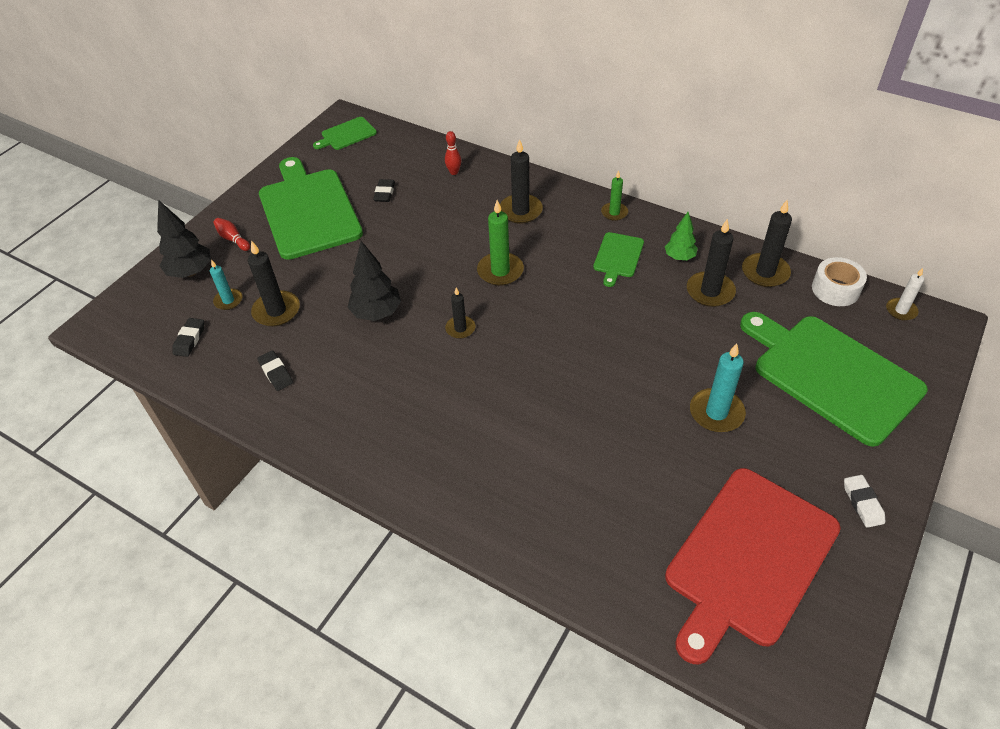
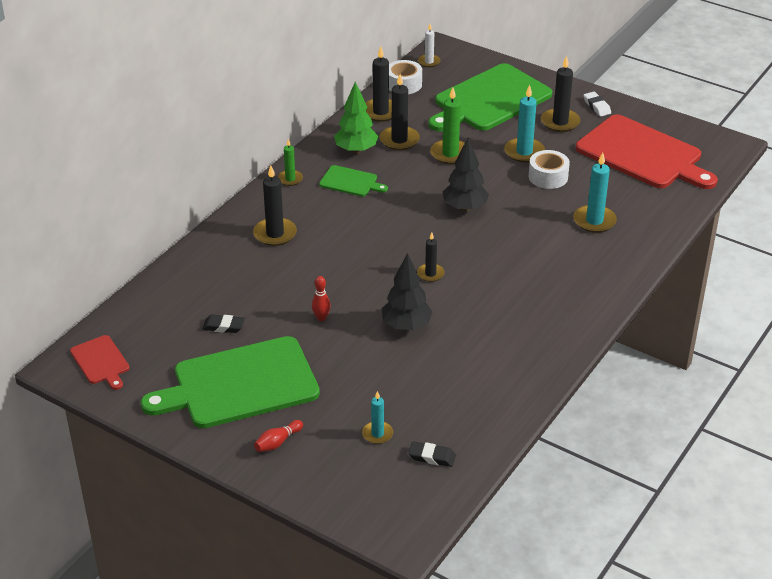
camera: 90 degrees left, 10 degrees down
(191, 272) = (328, 471): black tree -> black tree (464, 208)
(276, 311) = (396, 395): black candle -> black candle (560, 122)
(276, 373) = (479, 388): black eraser -> none
(347, 134) = (101, 361): green cutting board -> red cutting board
(454, 172) = (200, 277): red bowling pin -> red bowling pin (321, 318)
(500, 271) = (359, 249): green candle -> green candle (450, 154)
(574, 488) = (594, 221): none -> turquoise candle
(665, 438) = (548, 177): none -> white tape
(679, 257) = (356, 150): green tree -> green tree, size x1.56
(862, 503) = (597, 106): white eraser -> white eraser turned 75 degrees clockwise

